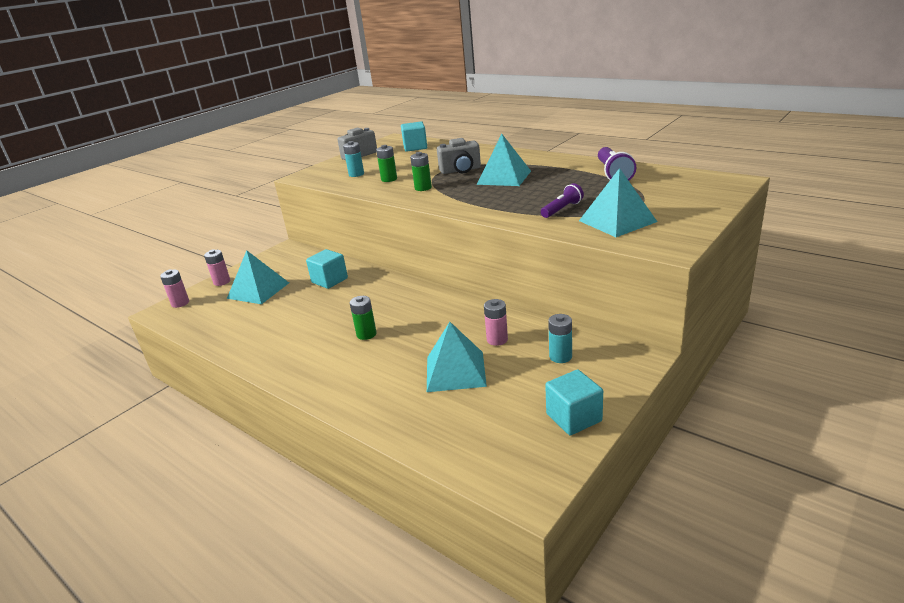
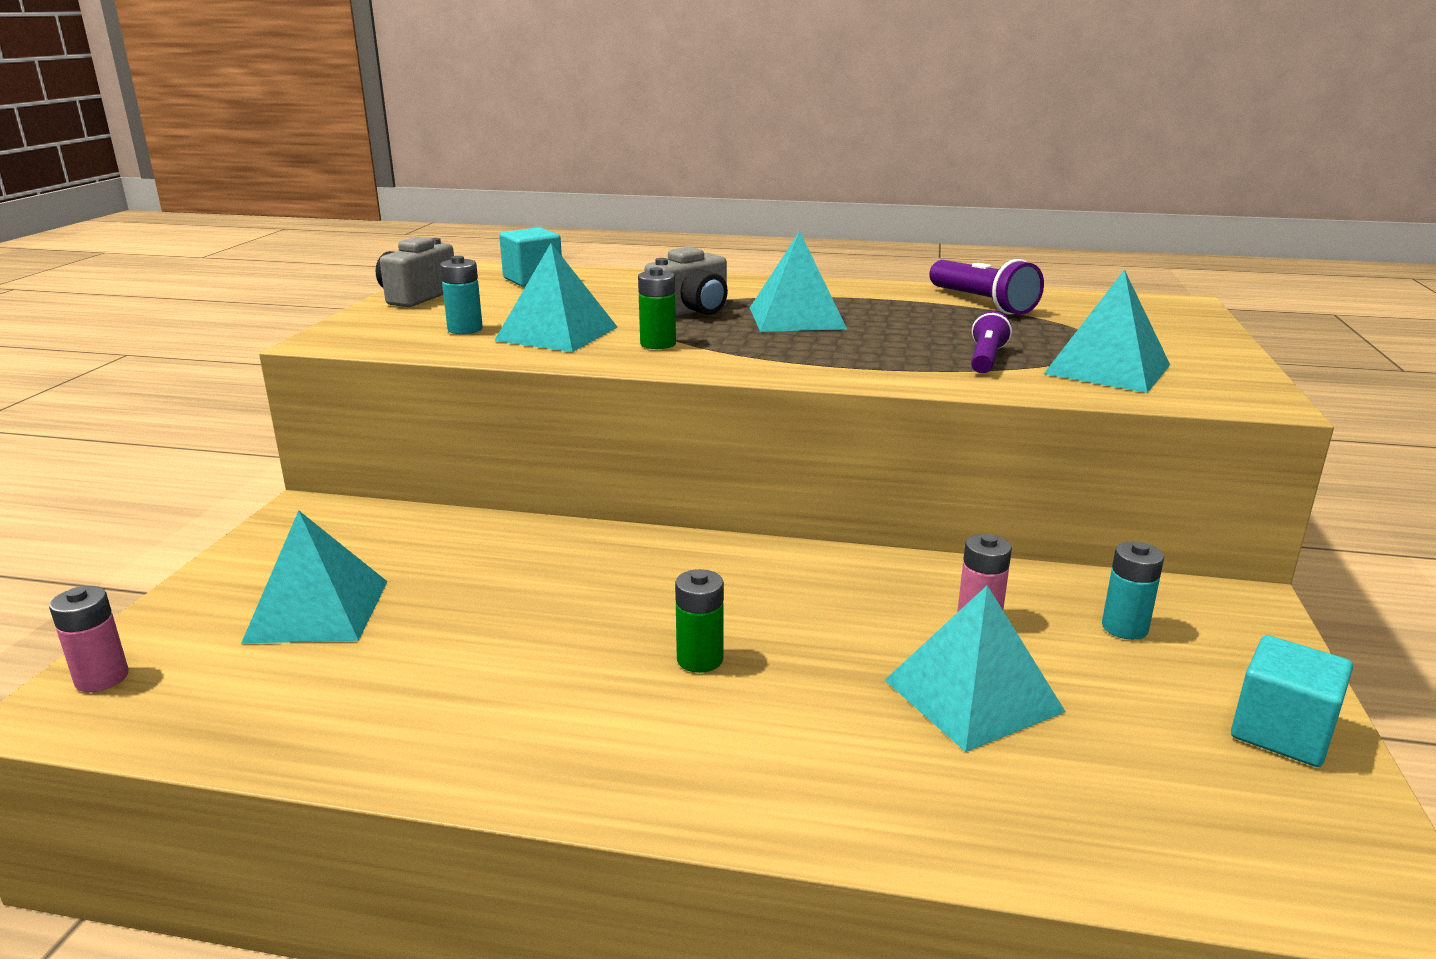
camera: 30 degrees left, 5 degrees down
(222, 282) = (188, 607): pink battery -> none
(329, 280) = (488, 562): turquoise cube -> none
(389, 179) = (557, 333): green battery -> turquoise pyramid

